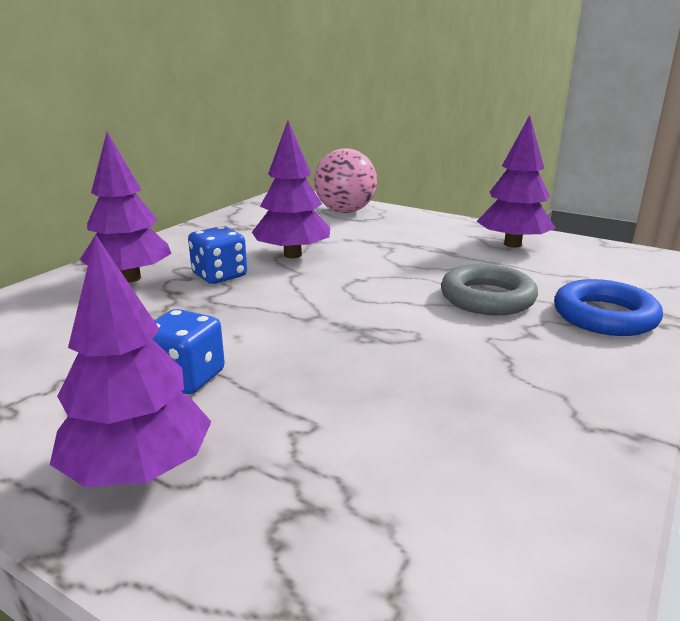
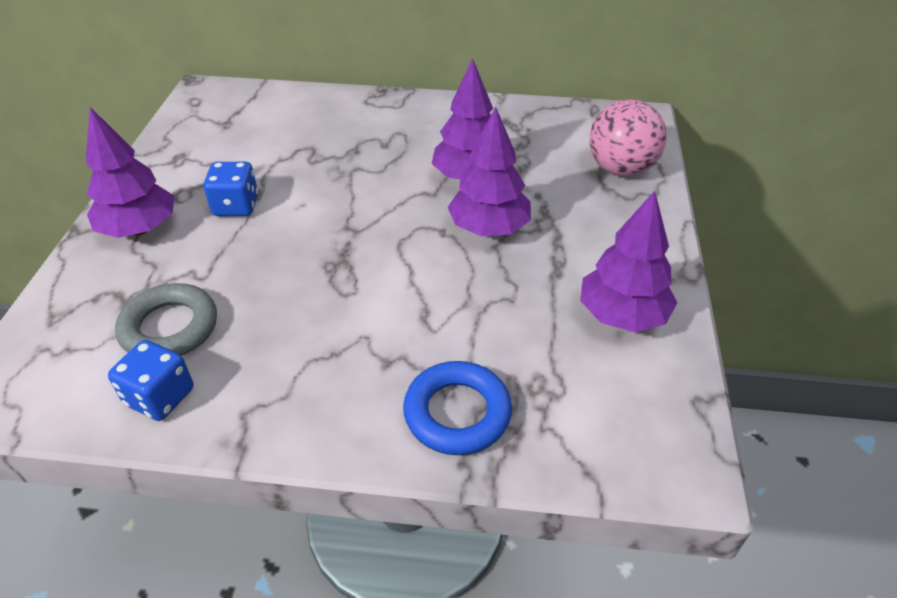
camera: 65 degrees right, 20 degrees up
(130, 278) = (366, 122): purple tree -> purple tree (489, 228)
(219, 275) = (398, 157): blue dice -> blue dice (160, 397)
(487, 298) = (450, 321): grey ring -> grey ring (170, 328)

